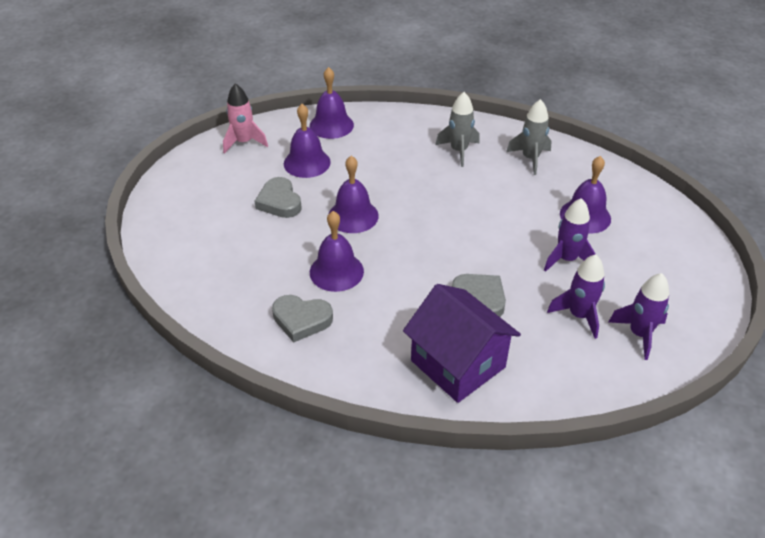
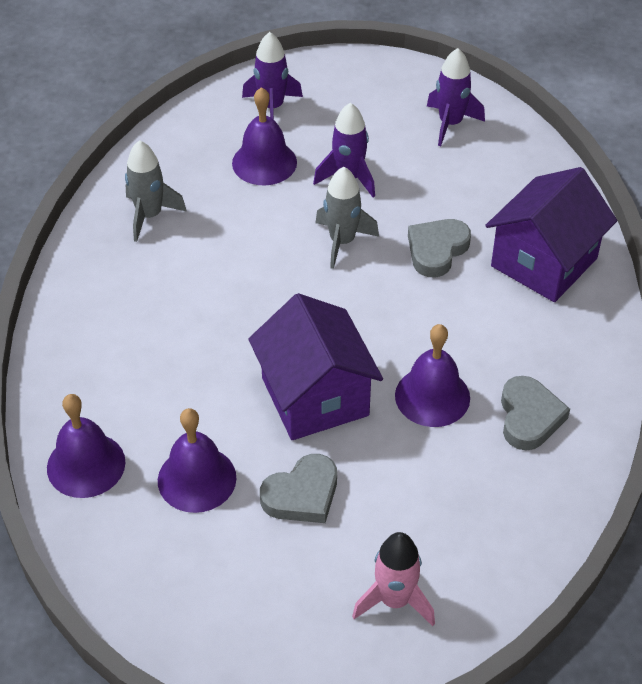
camera: 100 degrees left, 5 degrees up
(244, 142) = (150, 586): pink rocket -> pink rocket (394, 600)
(353, 216) = (315, 396): purple bell -> purple house
(458, 151) = (140, 293): grey rocket -> grey rocket (342, 241)
(579, 315) = (438, 168): purple rocket -> purple rocket (272, 107)

